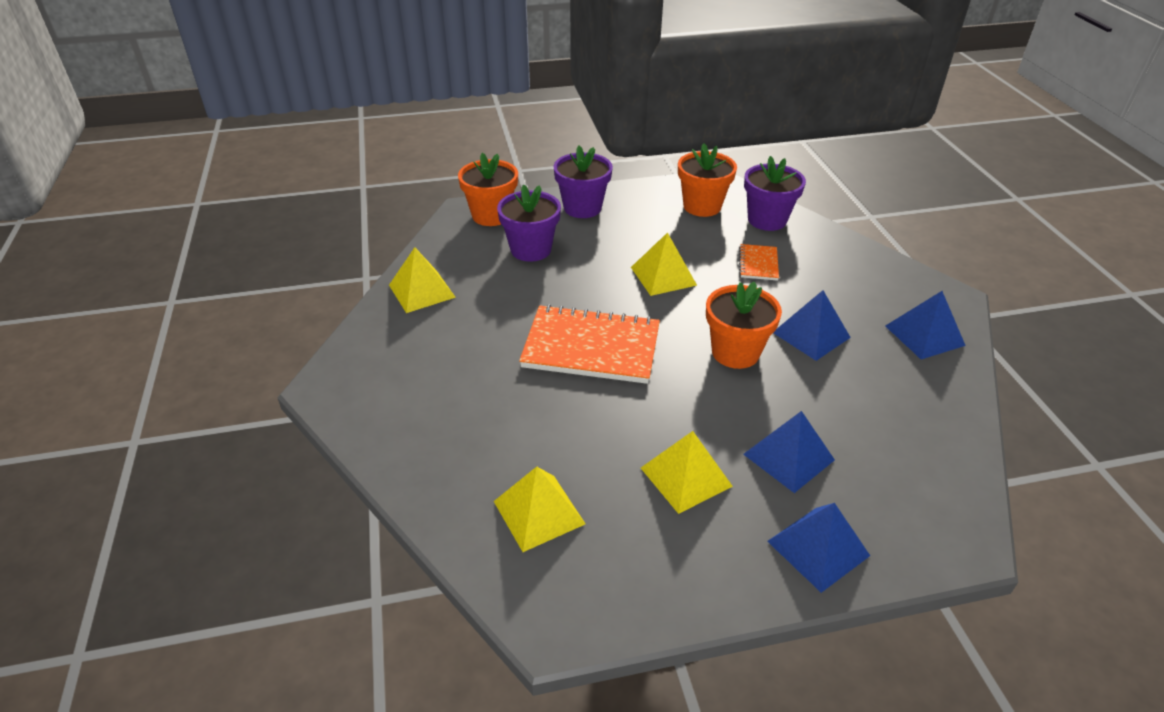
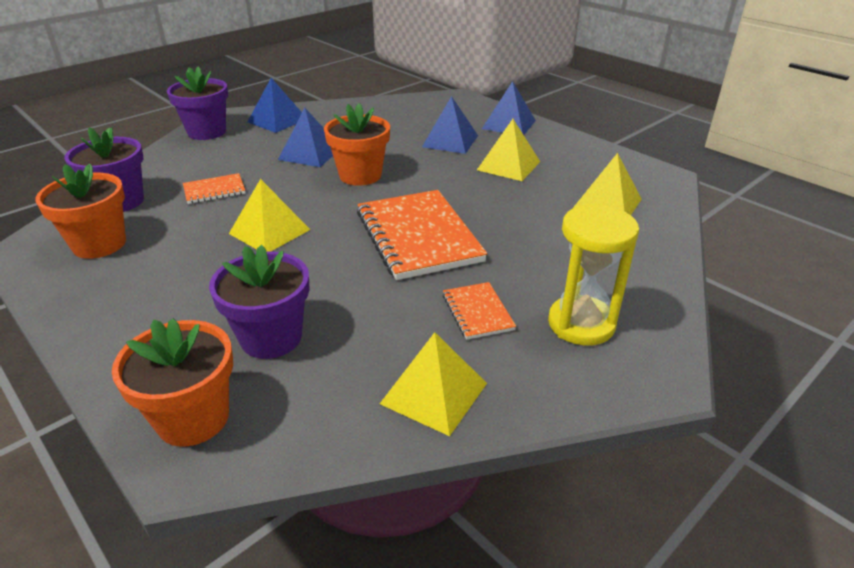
camera: 120 degrees left, 5 degrees down
(405, 380) = (581, 324): none -> yellow hourglass
(468, 337) = (477, 312): none -> orange notebook
(582, 208) = (134, 333): purple flower pot -> purple flower pot (207, 132)

